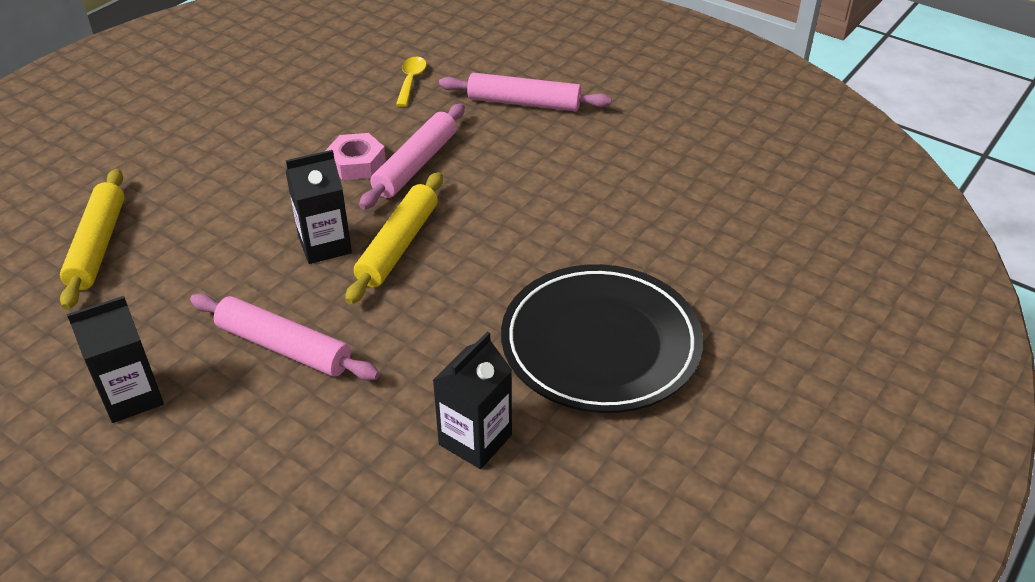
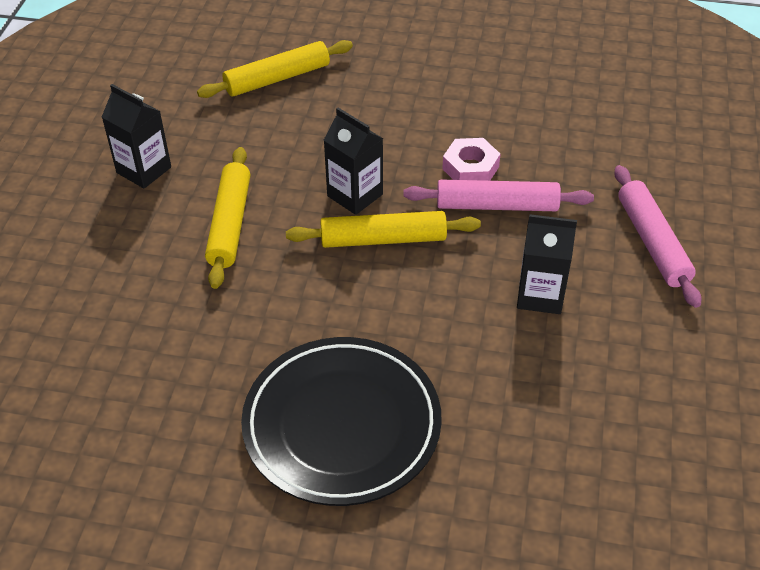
camera: 65 degrees right, 5 degrees up
(284, 347) = (230, 224): pink rolling pin -> yellow rolling pin
(411, 81) = (617, 150): yellow spoon -> none
(475, 440) = (190, 378): black carton -> black carton (540, 295)

